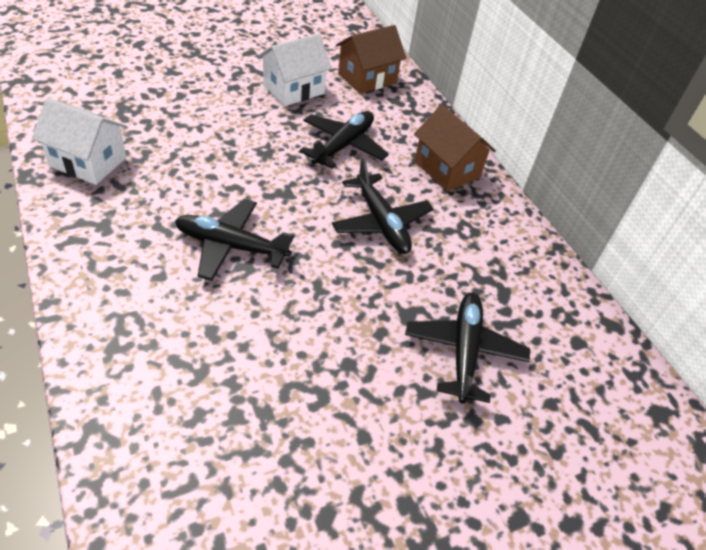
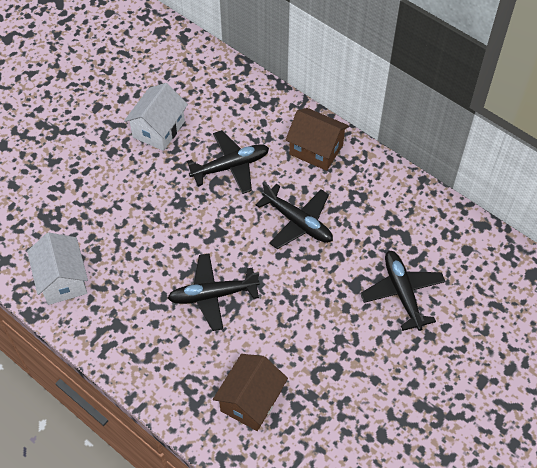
camera: 20 degrees left, 10 degrees up
(88, 162) = (63, 280): white house -> white house turned 75 degrees clockwise
(343, 145) = (231, 166): black plane -> black plane turned 60 degrees clockwise
(367, 78) = (206, 86): brown house -> brown house (251, 400)

